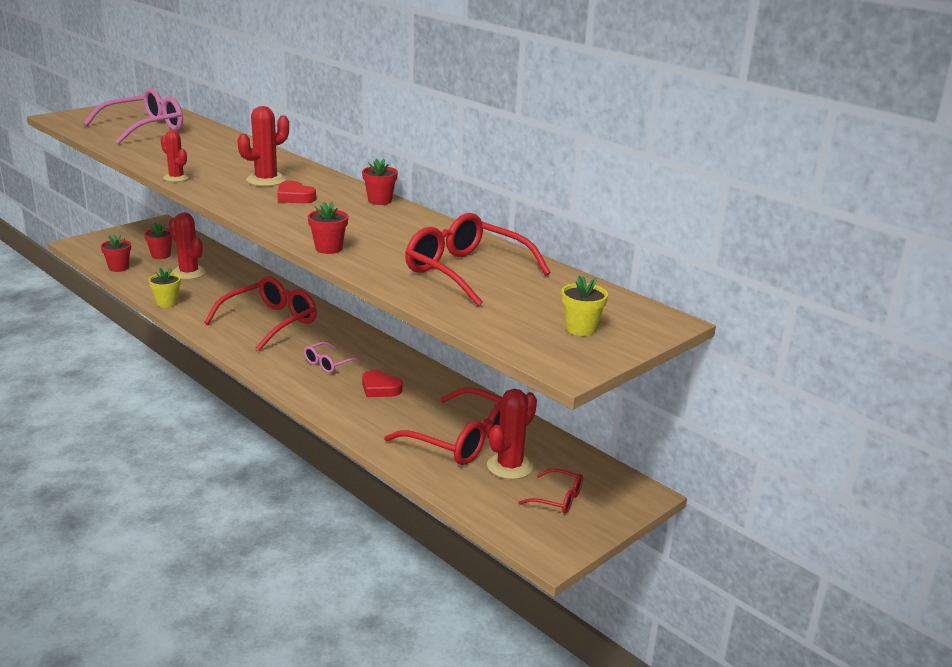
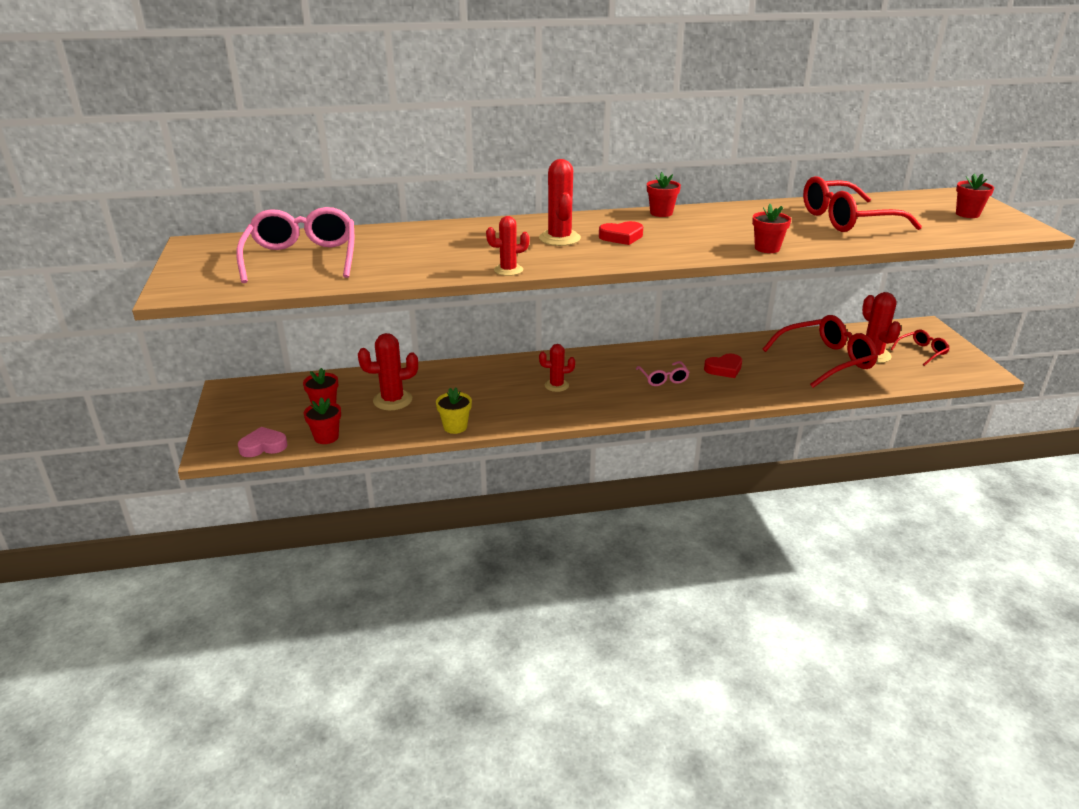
camera: 55 degrees left, 5 degrees up
(93, 254) = (263, 446): none -> pink heart
(269, 322) = (556, 385): red glasses -> red cactus
(581, 328) = (967, 214): yellow flower pot -> red flower pot

